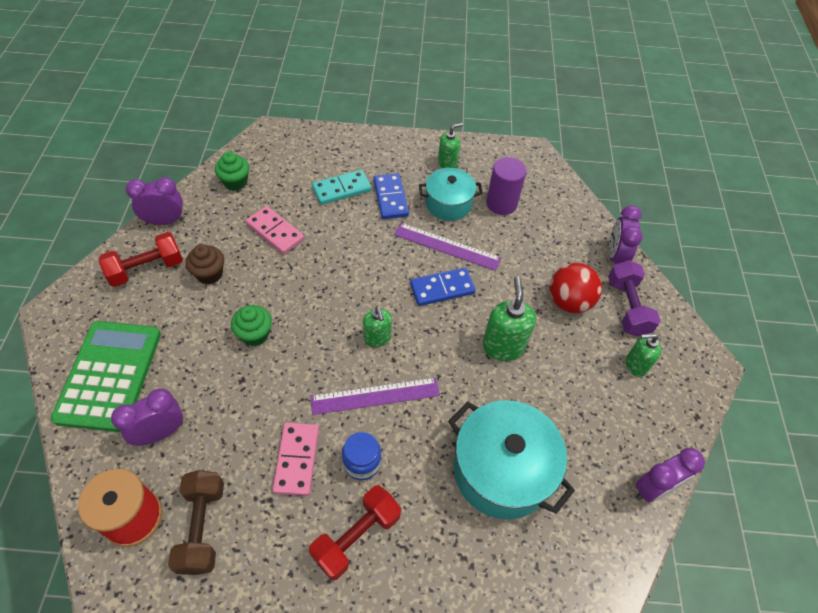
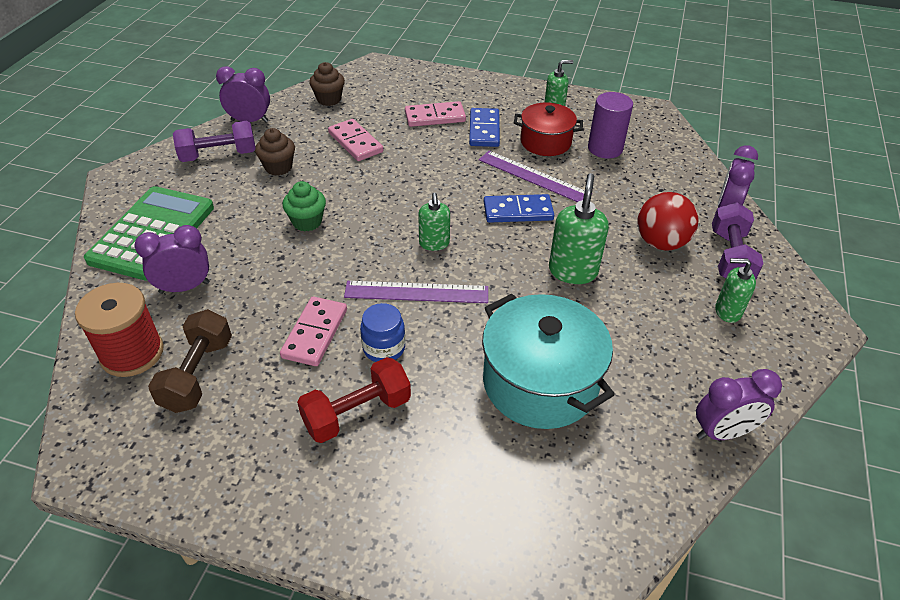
camera: 15 degrees right, 10 degrees down
(146, 269) = (219, 155): red dumbbell -> purple dumbbell
(235, 182) = (329, 99): green cupcake -> brown cupcake
(341, 189) = (435, 117): turquoise domino -> pink domino
(448, 204) = (545, 142): turquoise pot -> red pot

